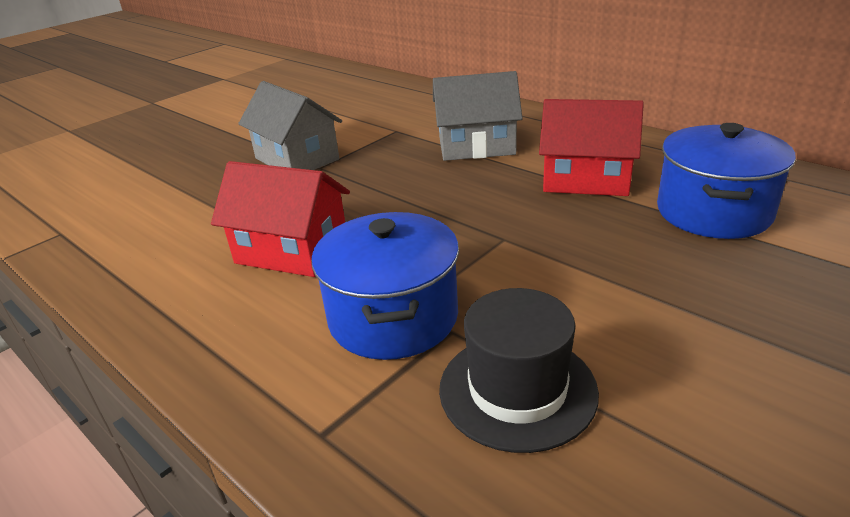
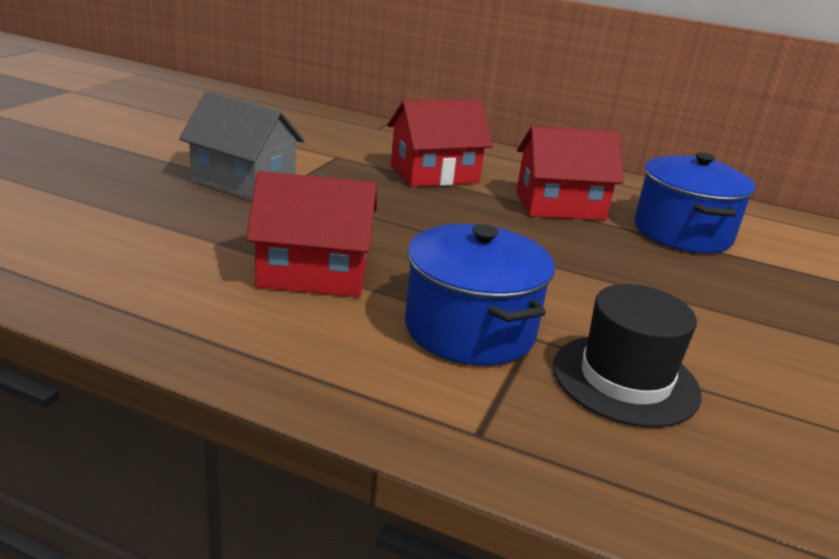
camera: 25 degrees left, 5 degrees down
(476, 146) = (434, 174): grey house -> red house

